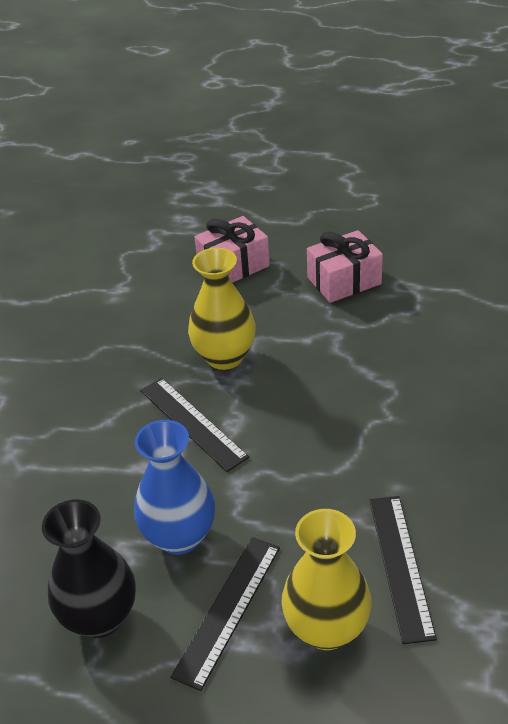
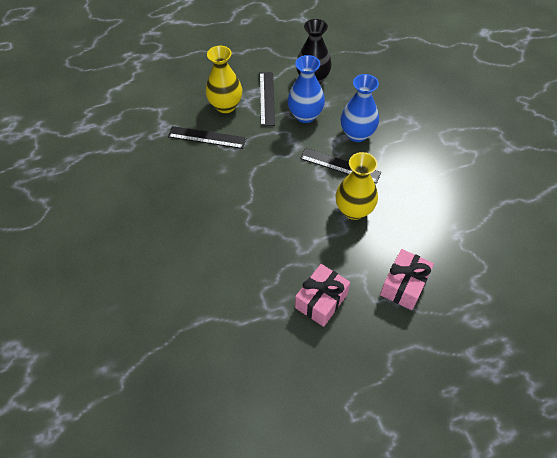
camera: 150 degrees right, 15 degrees up
(120, 463) = (357, 134): none -> blue vase
(400, 566) = (207, 137): black ruler -> black ruler turned 45 degrees counterclockwise

